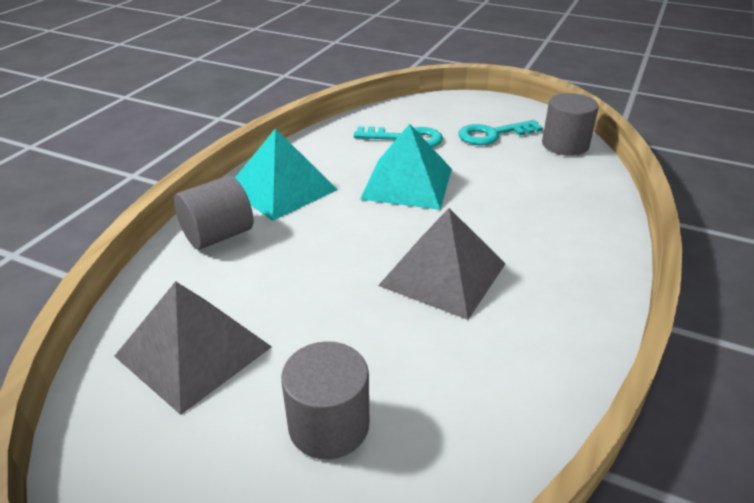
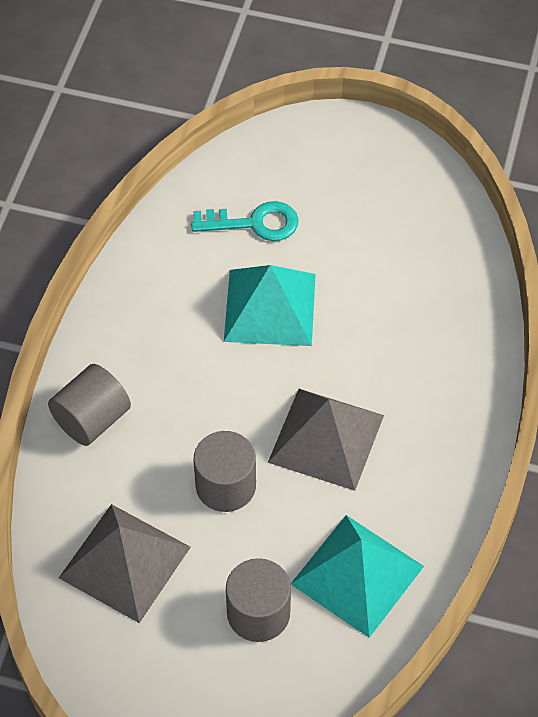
camera: 10 degrees left, 20 degrees up
(281, 188) = (134, 336): turquoise pyramid -> turquoise pyramid (357, 575)
(492, 134) = (356, 200): turquoise key -> none
(565, 145) = (441, 209): grey cylinder -> grey cylinder (225, 485)

